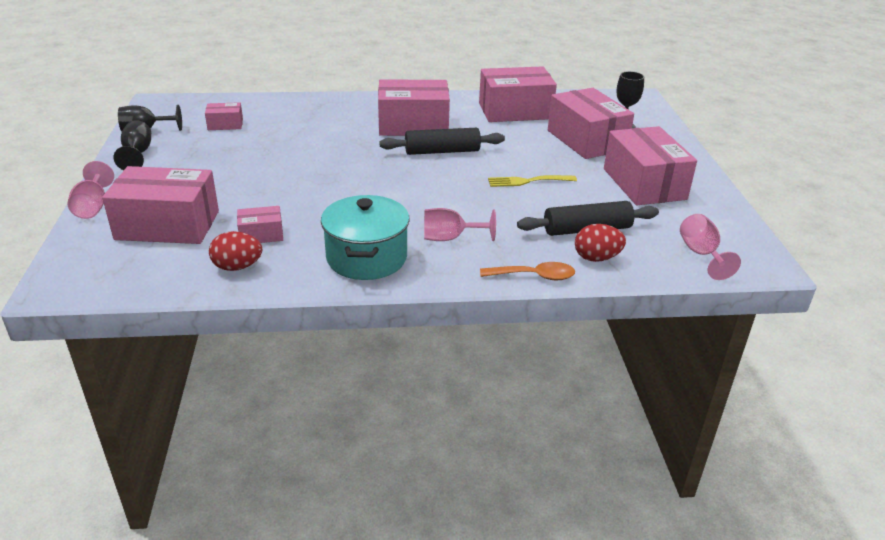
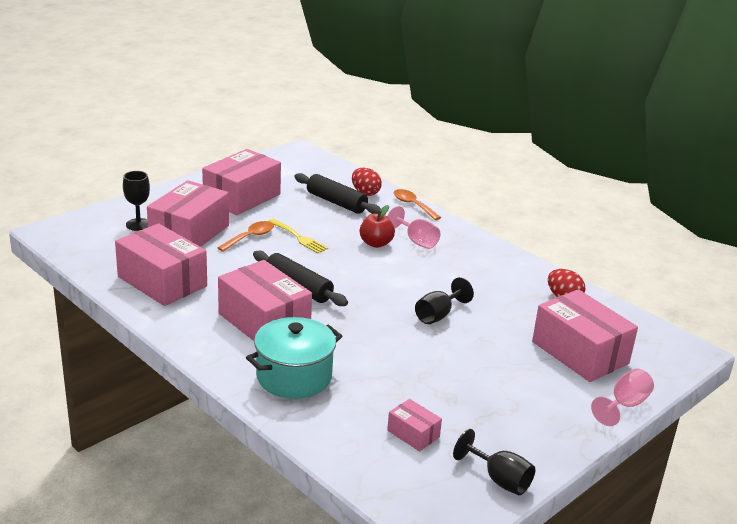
camera: 130 degrees left, 5 degrees down
(137, 154) = (538, 447): black goblet -> black goblet (438, 315)
(261, 235) = (524, 308): pink box -> none
(366, 258) = (481, 259): turquoise pot -> turquoise pot (294, 376)
(472, 213) = (376, 243): none -> red apple
(552, 161) = (250, 237): none -> orange spoon
(701, 254) = (314, 167): pink goblet -> none

